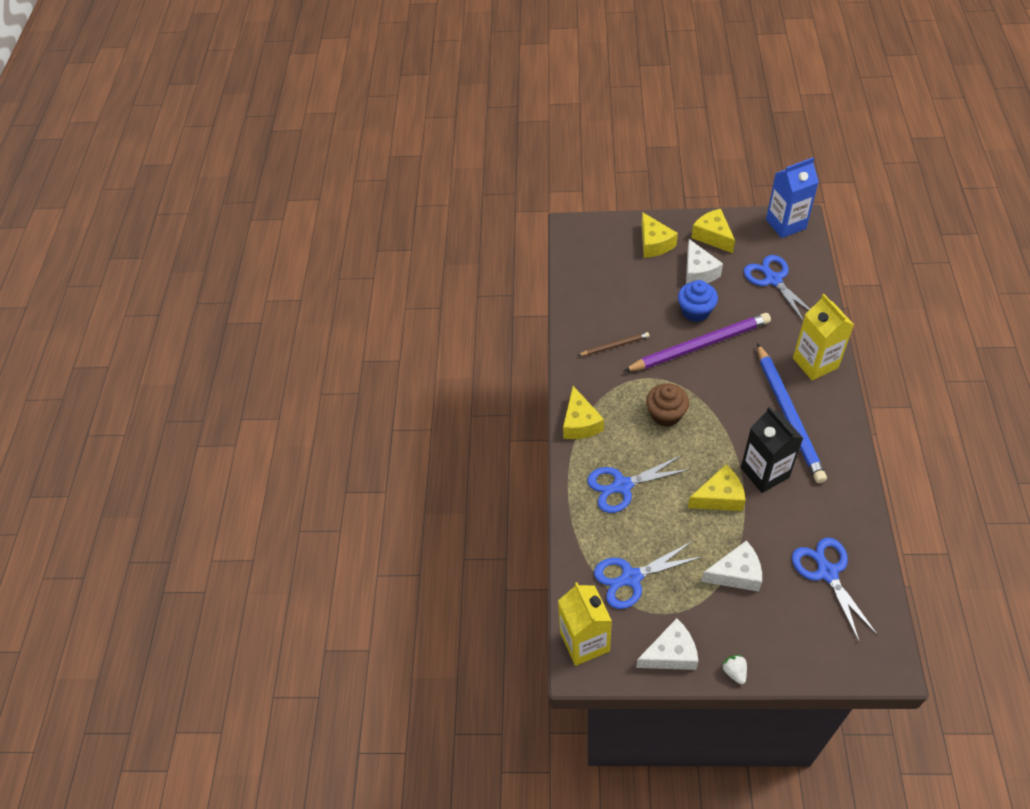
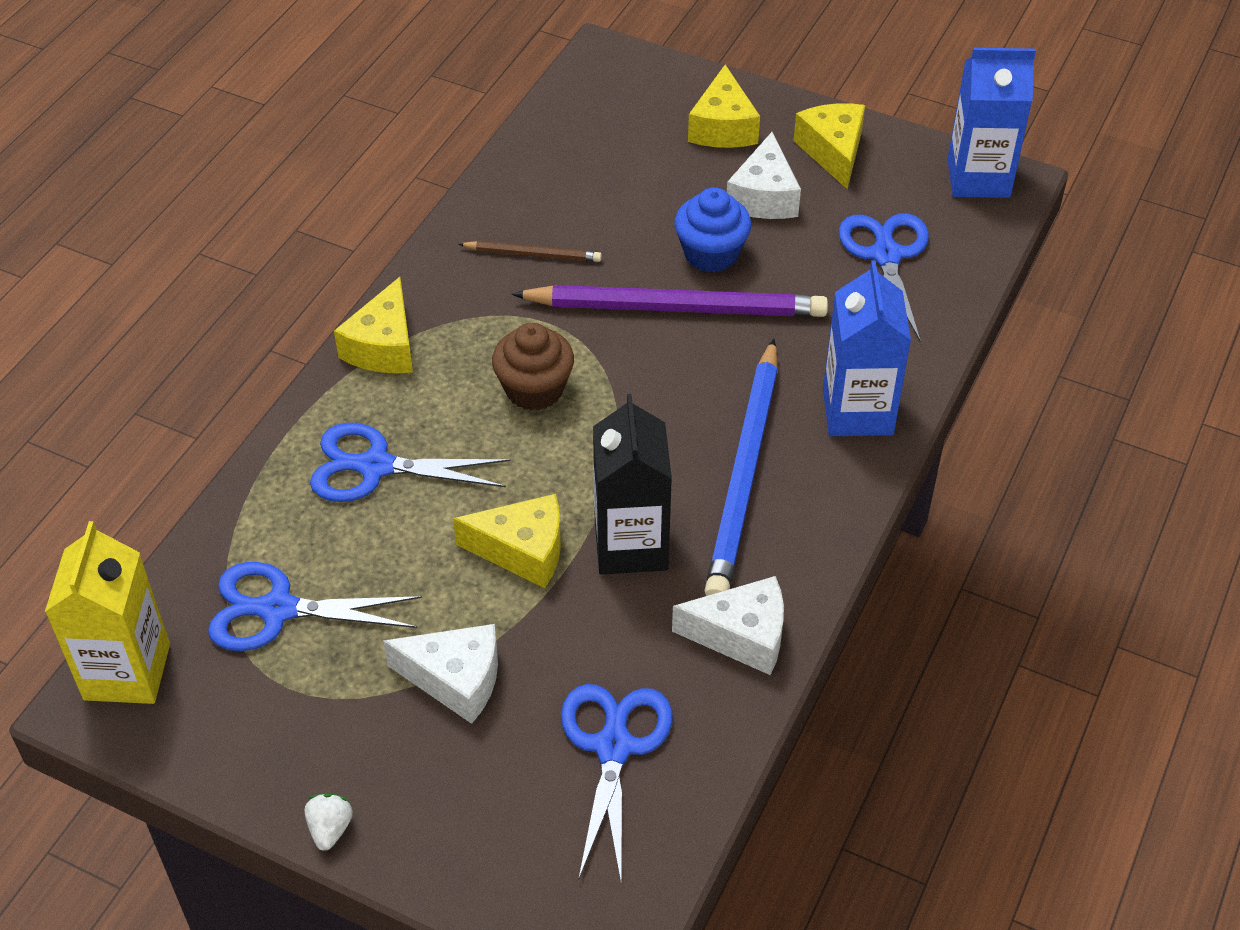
camera: 20 degrees right, 5 degrees down
(670, 654) = (248, 752): white cheese -> white cheese (742, 636)
(815, 363) = (857, 411): yellow carton -> blue carton

